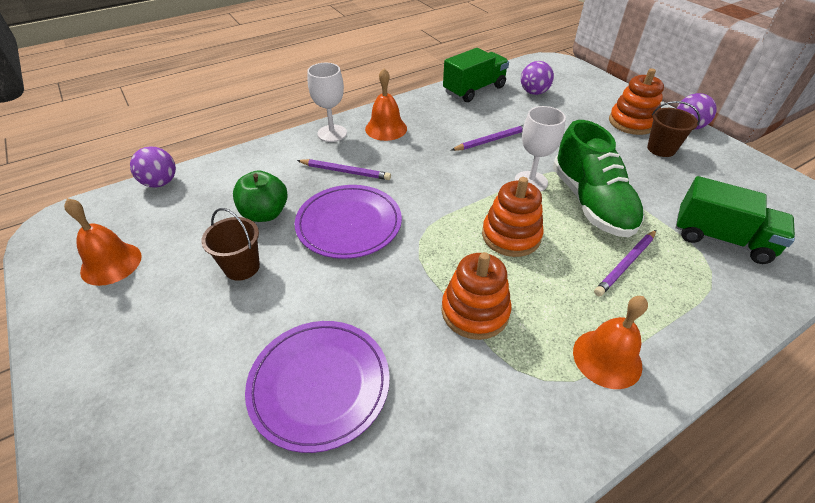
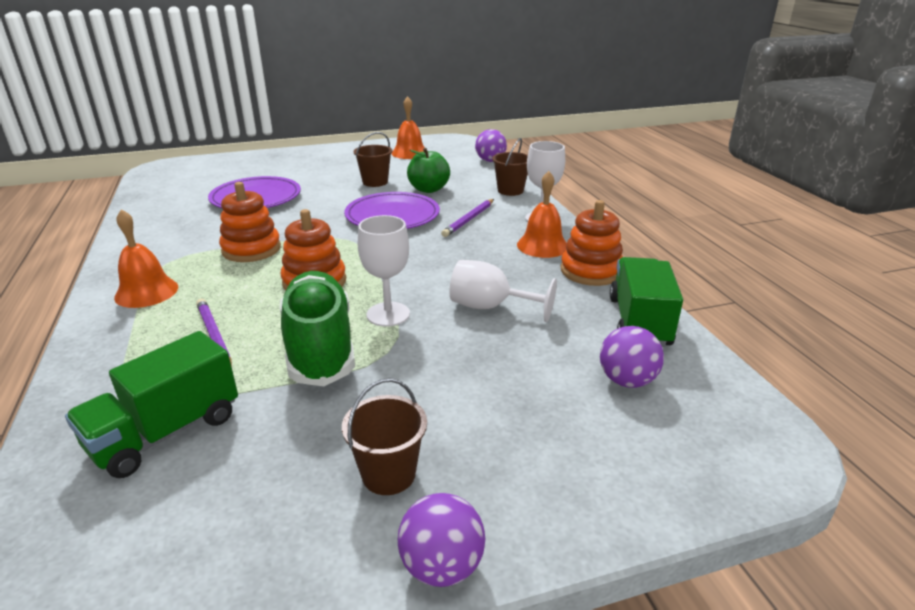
camera: 105 degrees right, 15 degrees down
(263, 157) = (510, 190): none -> brown bucket
(474, 90) = (639, 322): green truck -> green truck turned 150 degrees counterclockwise
(492, 140) = (490, 307): purple pencil -> white goblet
(591, 203) = (320, 346): green shoe -> green shoe turned 75 degrees clockwise
(632, 122) = (489, 473): orange stacking toy -> orange stacking toy (591, 271)

